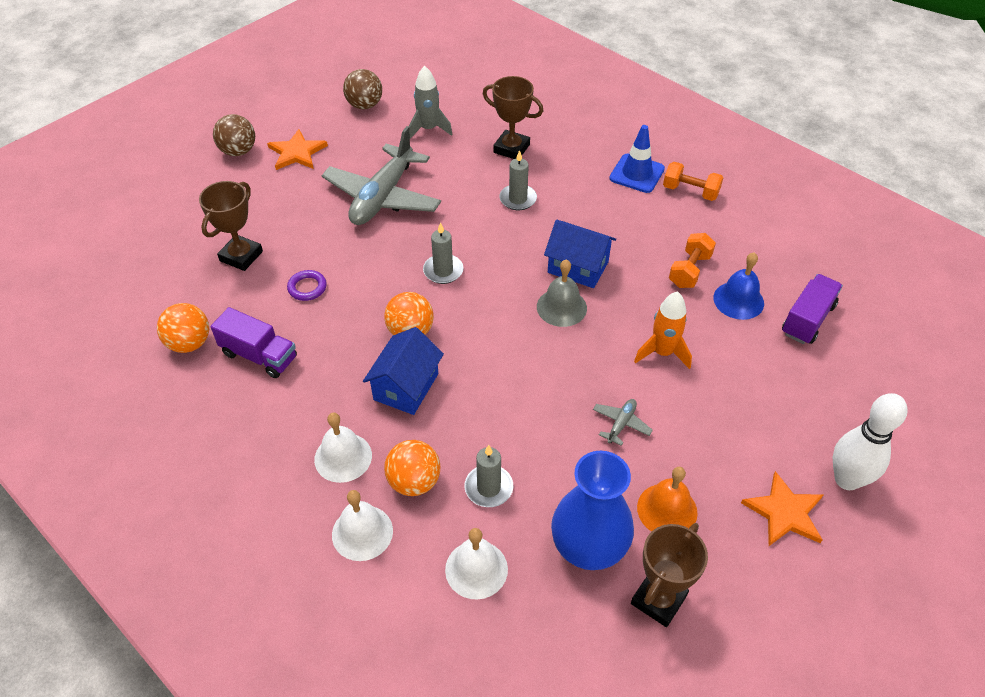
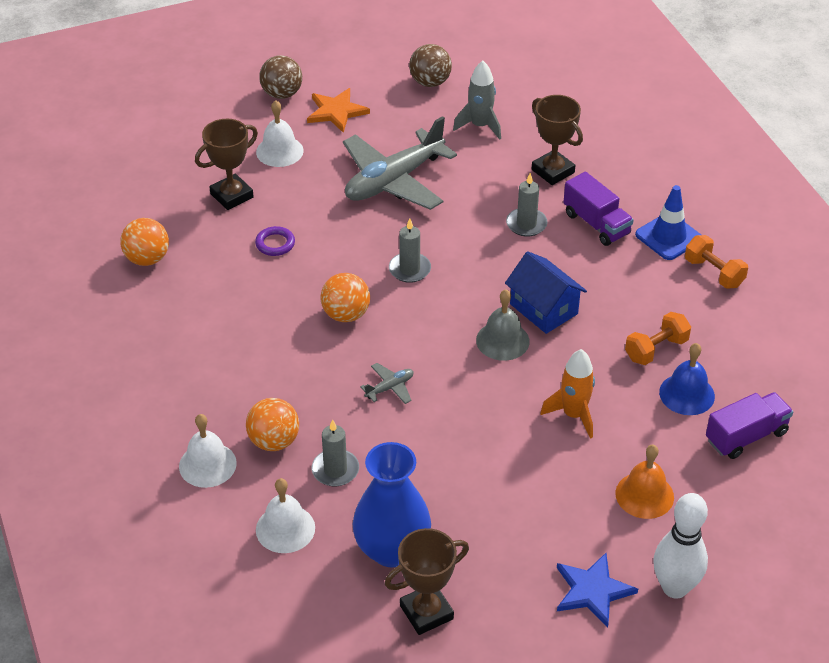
camera: 25 degrees right, 5 degrees down
(259, 356) = (200, 290): purple truck -> purple truck (596, 224)
(343, 457) = (225, 399): white bell -> white bell (279, 151)
(406, 386) = (313, 361): blue house -> none
(621, 424) = (490, 462): grey plane -> grey plane (390, 388)
(667, 510) = (483, 547): orange bell -> orange bell (644, 495)
(784, 512) = (592, 591): orange star -> blue star

